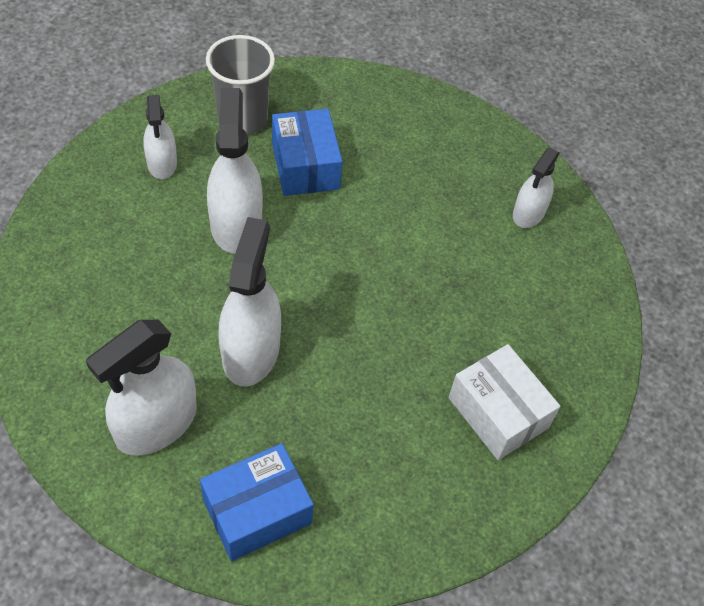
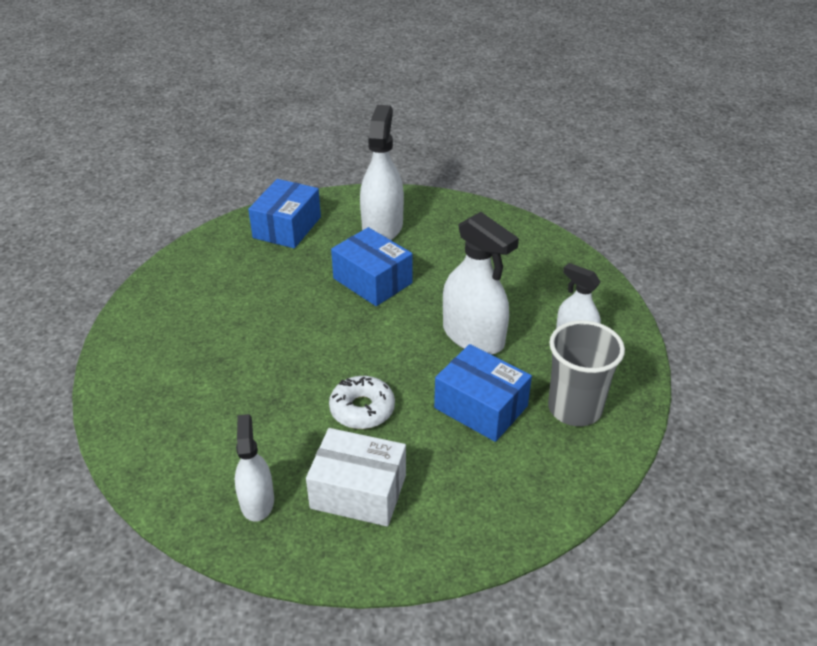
camera: 145 degrees right, 15 degrees down
(251, 351) = (372, 281): white spray bottle -> blue box
(393, 227) = (362, 409): none -> white donut
(498, 412) = (178, 342): white box -> white box (358, 491)

